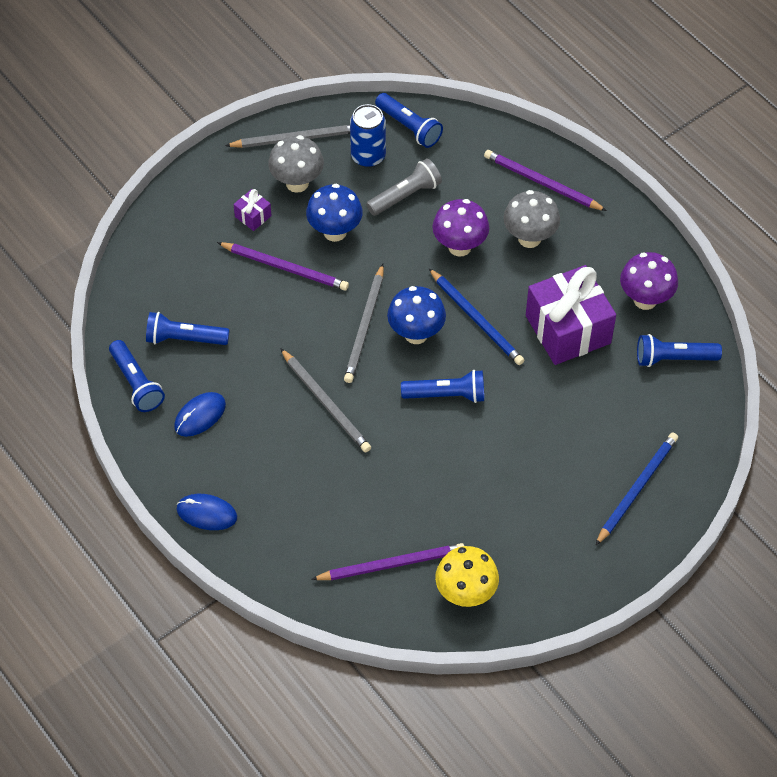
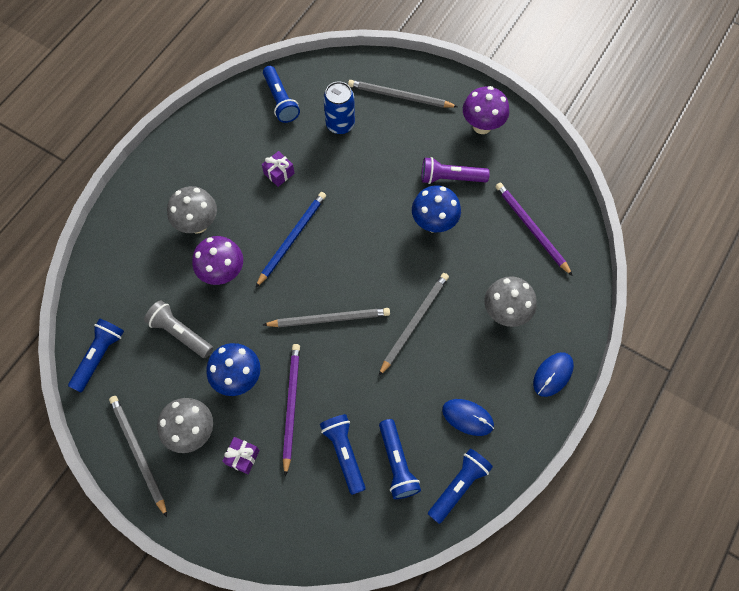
camera: 110 degrees left, 10 degrees up
(207, 513) = (553, 375): blue mouse -> blue mouse turned 45 degrees clockwise
(298, 495) = (505, 313): none -> grey mushroom
(368, 156) = (143, 380): blue can -> blue can (340, 124)
(416, 334) = (322, 278): blue mushroom -> blue mushroom (434, 223)
(446, 395) = (371, 238): blue flashlight -> blue flashlight (344, 453)
(465, 594) = (530, 175): yellow mushroom -> none
(495, 503) = (451, 178): none -> purple flashlight
(542, 183) = (136, 231): purple pencil -> none
(568, 329) = (279, 173): purple gift -> purple gift, size x0.42
(637, 488) = (399, 96): blue pencil -> grey pencil
(645, 300) = (233, 130): purple mushroom -> purple mushroom (482, 126)

